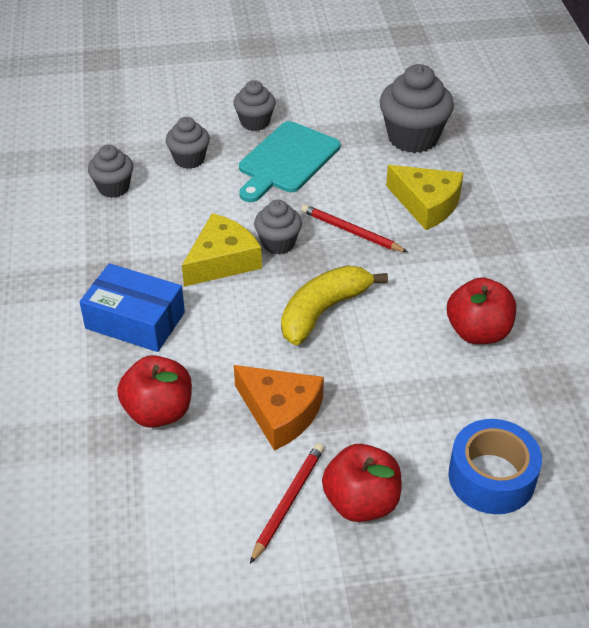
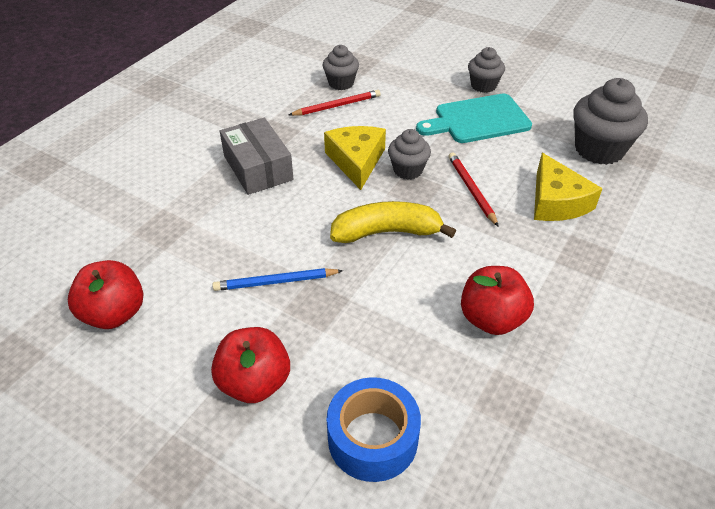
camera: 40 degrees right, 0 degrees up
(135, 320) = (258, 168): blue box -> grey box
(158, 411) = (203, 231): red apple -> red apple (114, 314)
(189, 159) = (409, 88): grey cupcake -> none
(222, 261) = (356, 161): yellow cheese -> yellow cheese turned 90 degrees counterclockwise
(280, 412) = (276, 282): orange cheese -> blue pencil
(288, 502) = (208, 346): red pencil -> red pencil (336, 106)

